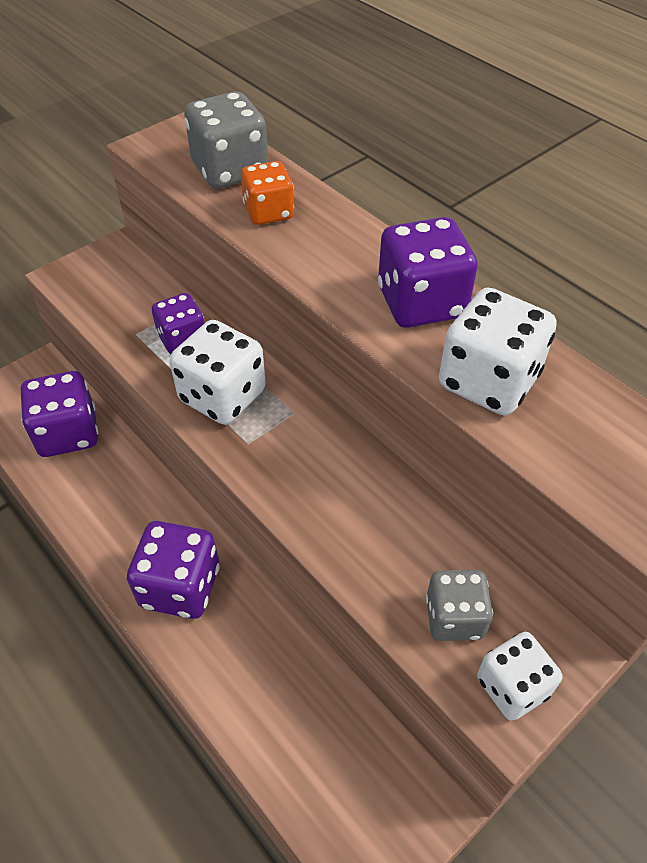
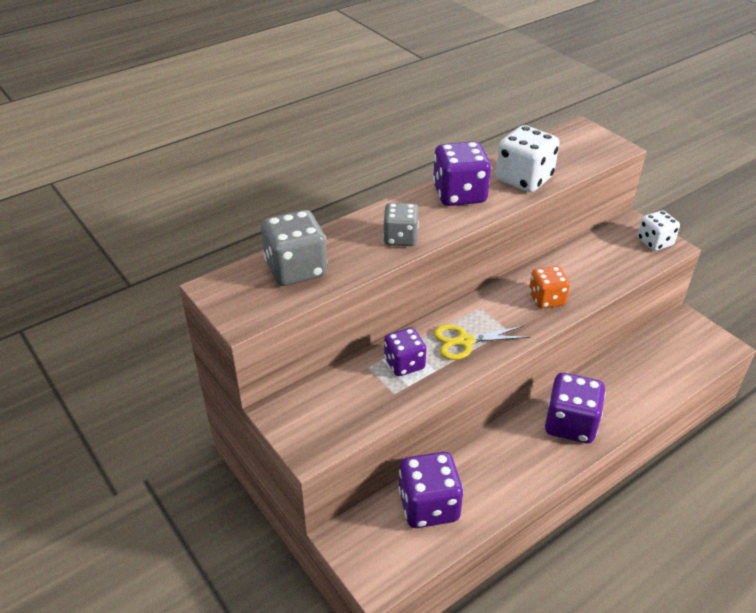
camera: 85 degrees left, 10 degrees down
(222, 396) = (465, 341): white dice -> yellow scissors
(268, 212) = (356, 251): orange dice -> orange dice (546, 299)
(454, 617) = (621, 256): grey dice -> grey dice (400, 238)

